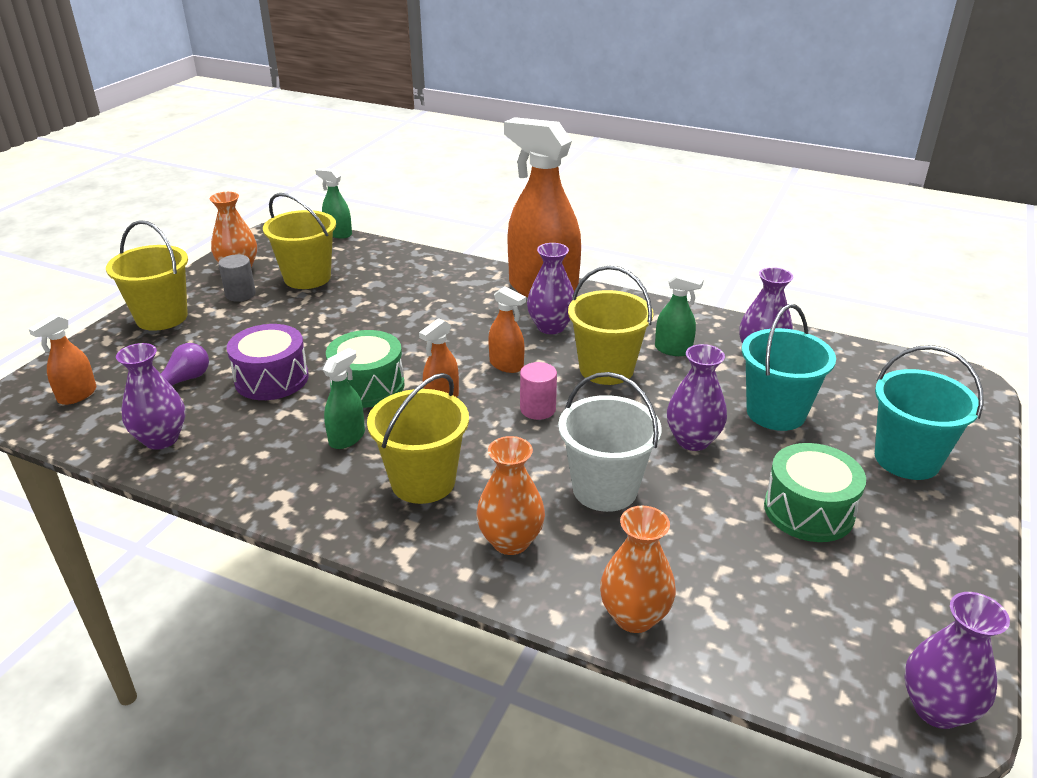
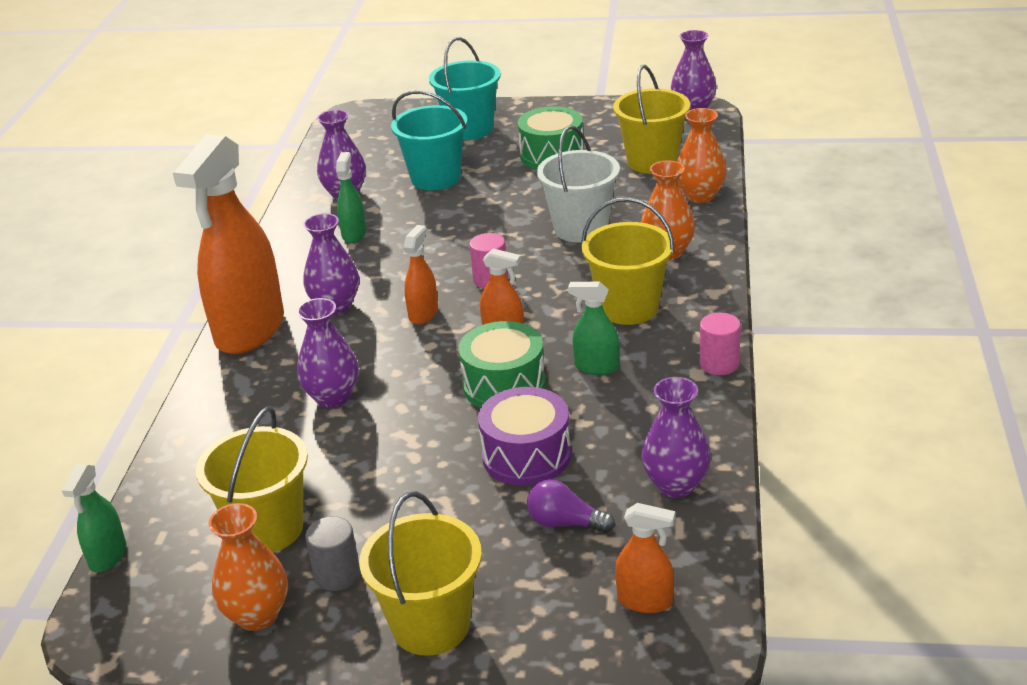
camera: 105 degrees left, 0 degrees up
(281, 513) = (719, 364): none -> pink cylinder
(606, 369) = (405, 260): yellow bucket -> yellow bucket (652, 161)
(692, 440) = (494, 205): purple vase -> purple vase (333, 397)

